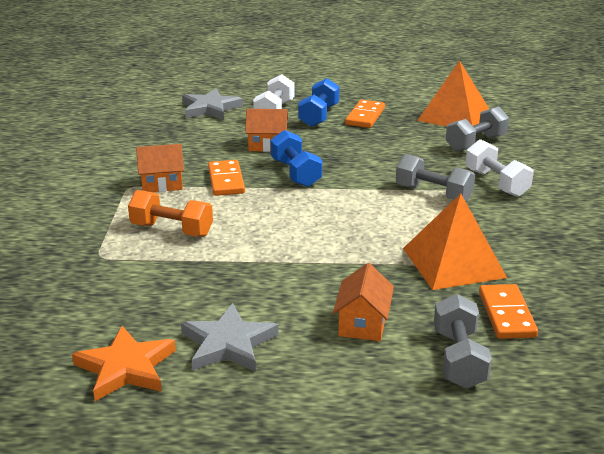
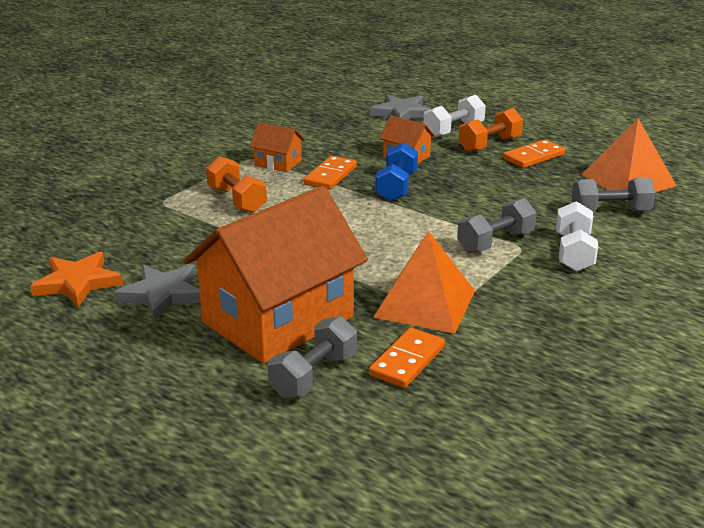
camera: 35 degrees right, 0 degrees up
(319, 116) = (489, 145): blue dumbbell -> orange dumbbell
(363, 323) = (278, 320): orange house -> orange house, size x2.38
(433, 194) = (495, 242): grey dumbbell -> grey dumbbell turned 75 degrees clockwise

